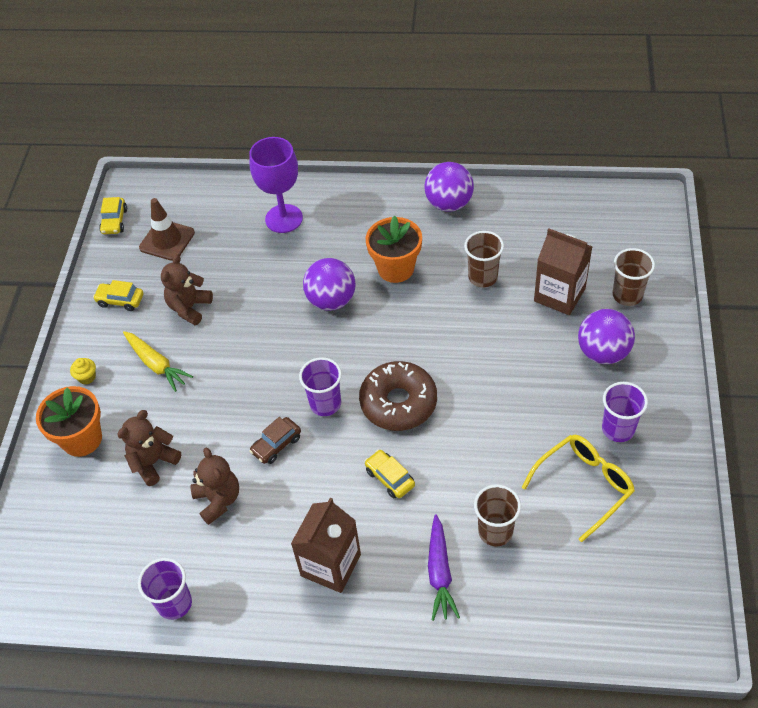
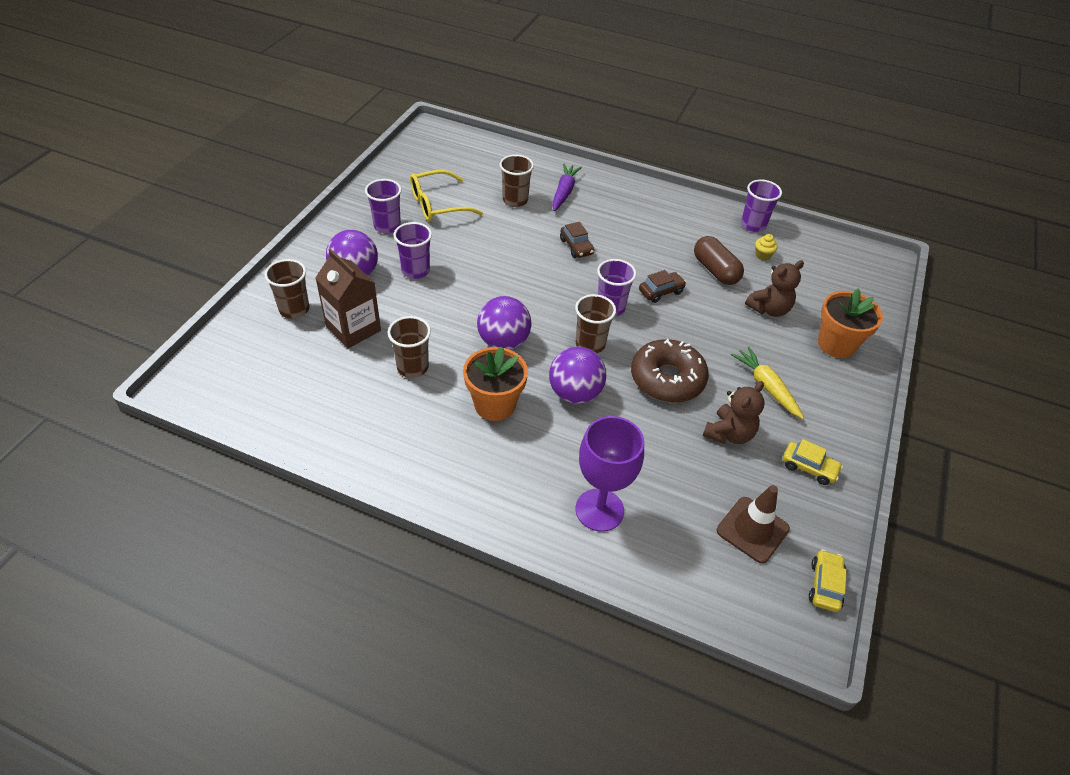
camera: 170 degrees left, 5 degrees down
(87, 377) = (838, 396): yellow cupcake -> yellow cupcake (762, 255)
(218, 500) = (715, 270): brown teddy bear -> brown capsule
(330, 565) = (637, 214): brown carton -> none
(333, 354) = (590, 344): none -> brown cup
(390, 478) = (576, 247): yellow car -> brown car
(398, 402) = (547, 290): brown donut -> brown donut (667, 379)
(449, 203) = (396, 461): purple ball -> purple ball (503, 342)
(546, 379) = (415, 271): none -> purple cup

